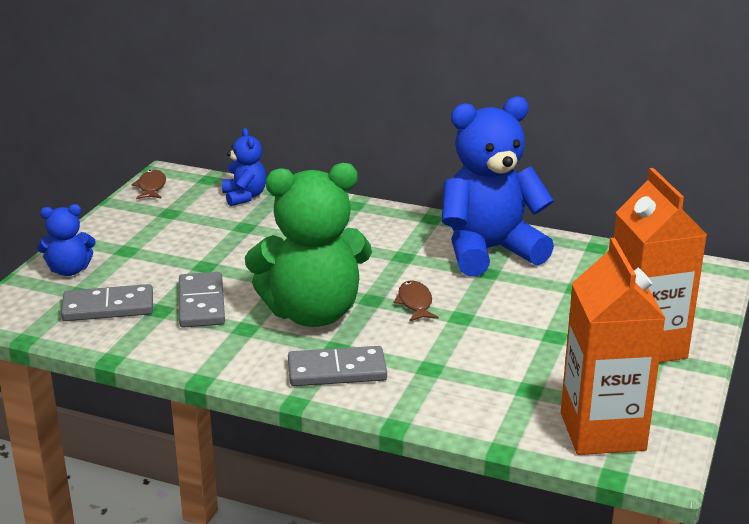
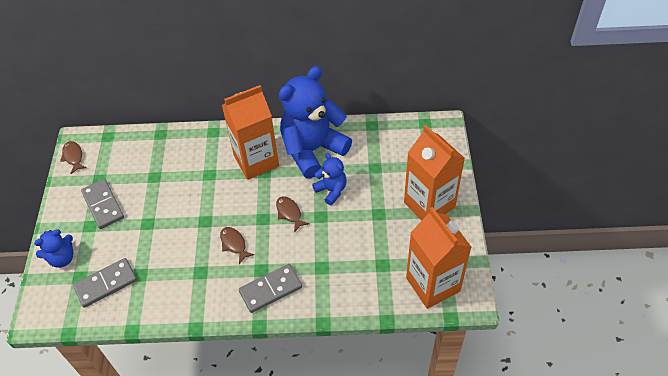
camera: 20 degrees left, 25 degrees up
(202, 303) = (163, 259): grey domino -> grey domino (103, 205)
(244, 196) = (140, 146): blue teddy bear -> blue teddy bear (331, 190)
(313, 313) = (234, 244): green teddy bear -> brown fish
(398, 243) = (256, 161): none -> orange carton

